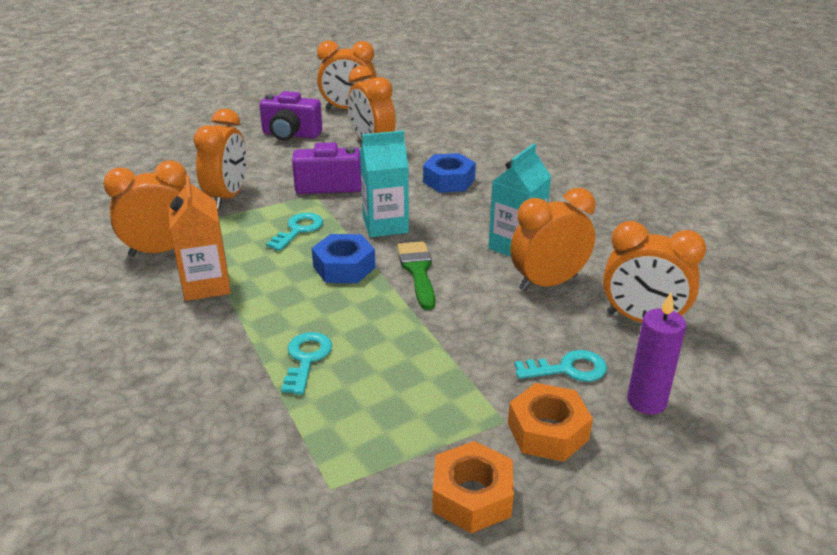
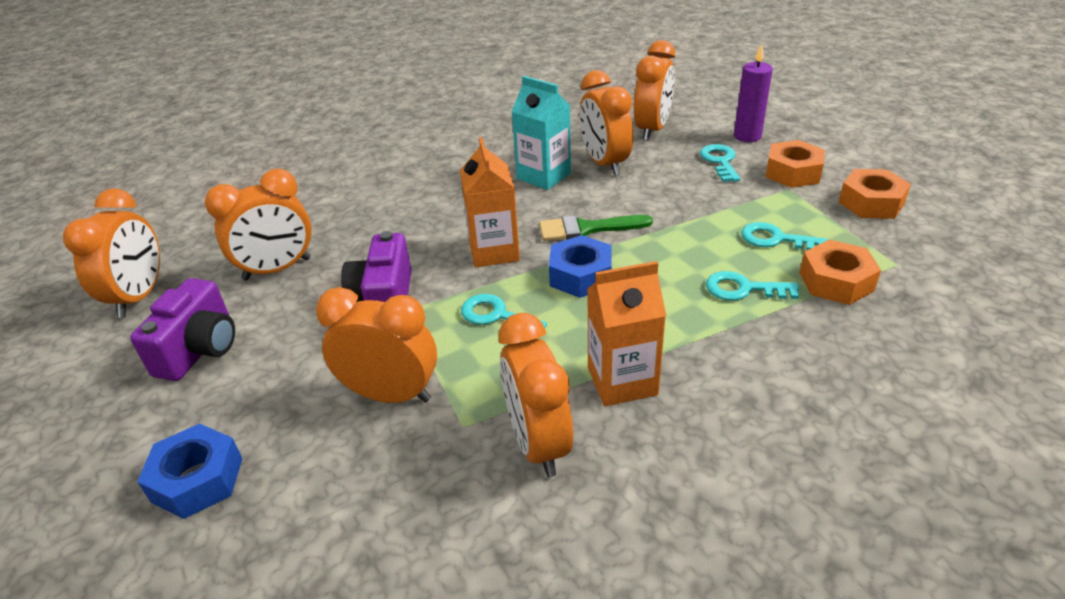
camera: 85 degrees left, 5 degrees up
(306, 427) = (836, 281): none -> orange nut
(385, 225) = (494, 251): turquoise carton -> orange carton
(391, 393) = (775, 239): none -> turquoise key
(449, 181) = (400, 211): blue nut -> blue nut (197, 480)

